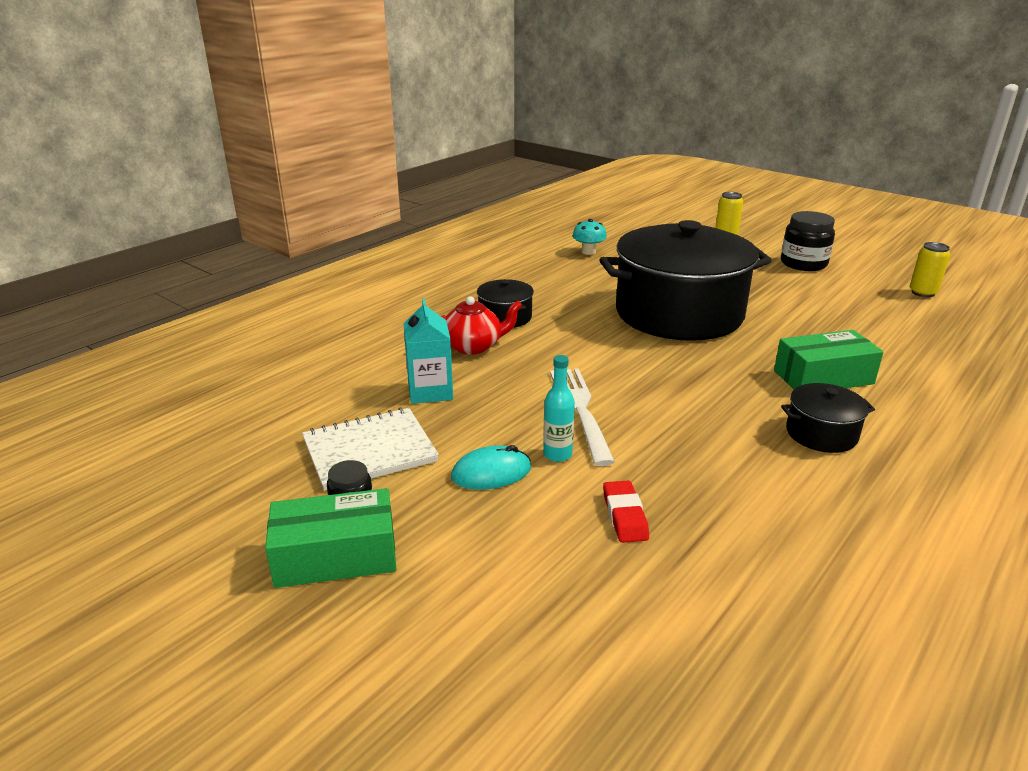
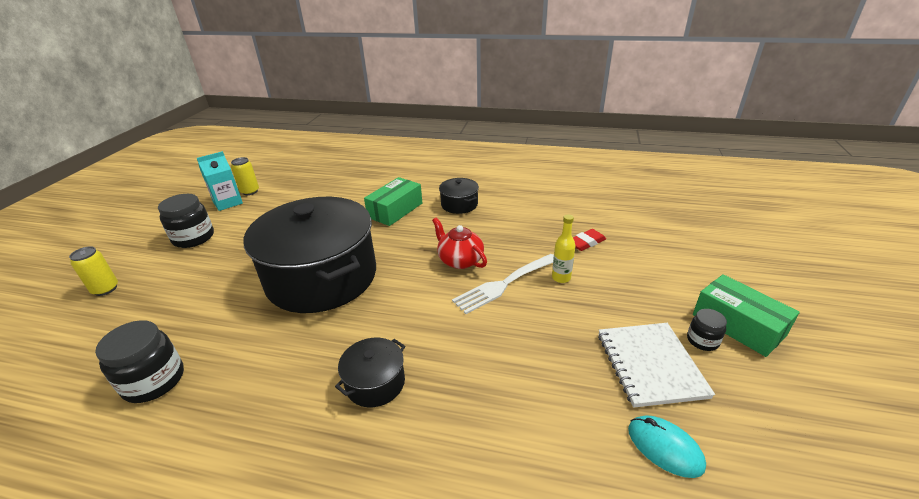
camera: 115 degrees left, 5 degrees up
(369, 451) = (650, 365): white notebook -> white notebook turned 45 degrees clockwise
(430, 391) = (547, 371): turquoise carton -> turquoise carton (228, 202)
(473, 346) = (451, 379): red teapot -> red teapot (460, 260)
(491, 473) = (605, 296): turquoise mouse -> turquoise mouse (665, 447)
(557, 454) = (561, 278): turquoise bottle -> yellow bottle
(588, 252) = (154, 381): turquoise mushroom -> black jar
(823, 377) = (395, 210): green box -> green box turned 75 degrees clockwise

